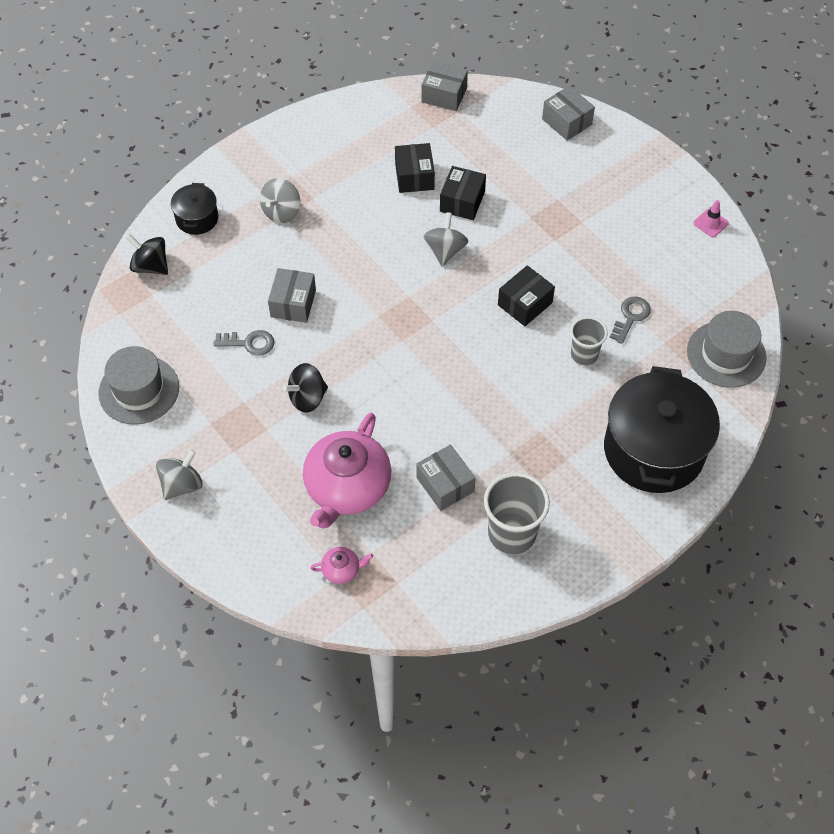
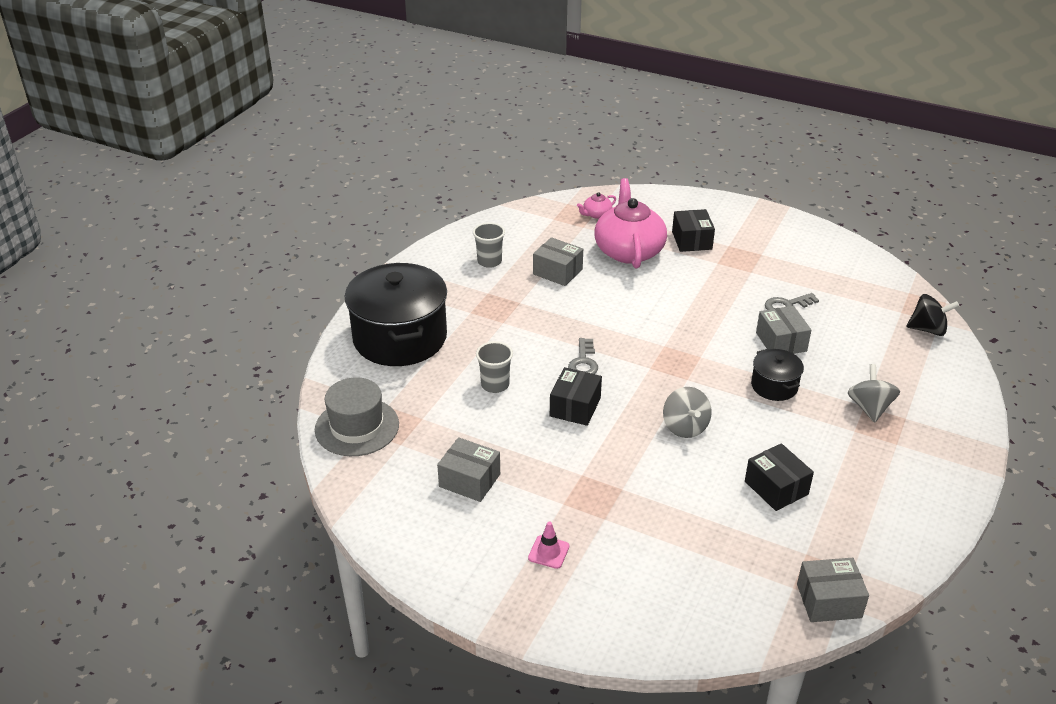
camera: 155 degrees right, 20 degrees down
(139, 390) = (834, 255): grey hat -> none
(182, 485) = (744, 221): grey spinning top -> none
(197, 218) = (937, 377): black pot -> black pot (774, 386)
(307, 398) = (706, 288): black spinning top -> none
(462, 201) = (705, 480): black box -> black box (691, 240)
(512, 533) = (489, 261): grey cup -> grey cup, size x0.62
(567, 122) = (654, 622): grey box -> grey box (469, 480)
(631, 317) = (465, 429): grey key -> grey key (583, 362)
(710, 223) = (415, 553): pink traffic cone -> pink traffic cone (548, 552)

